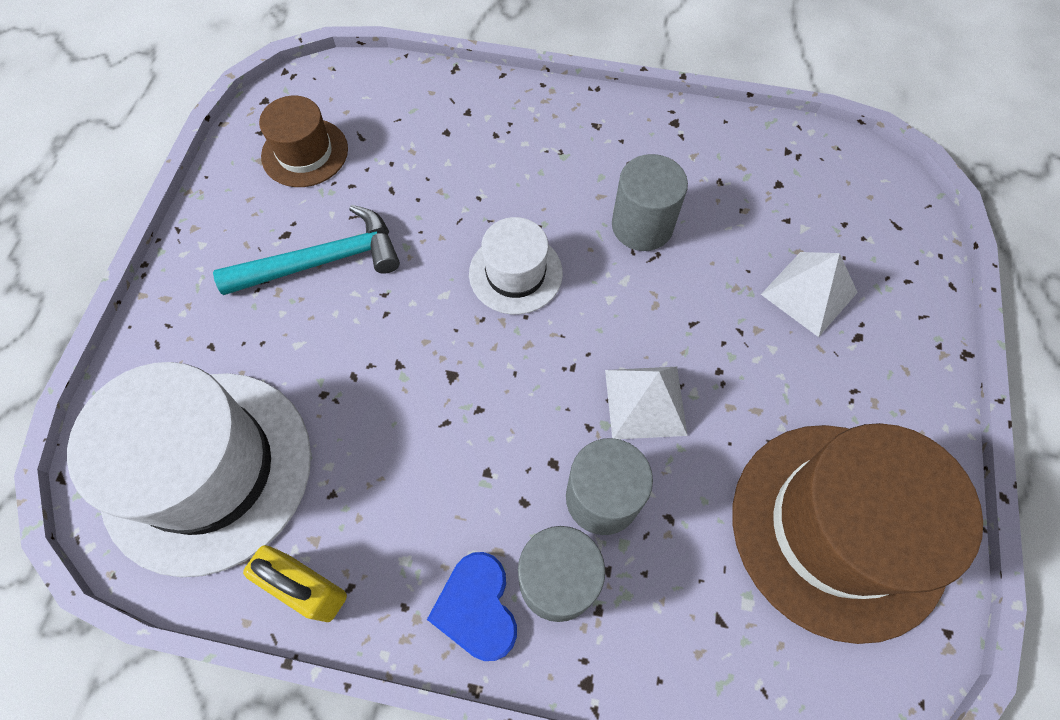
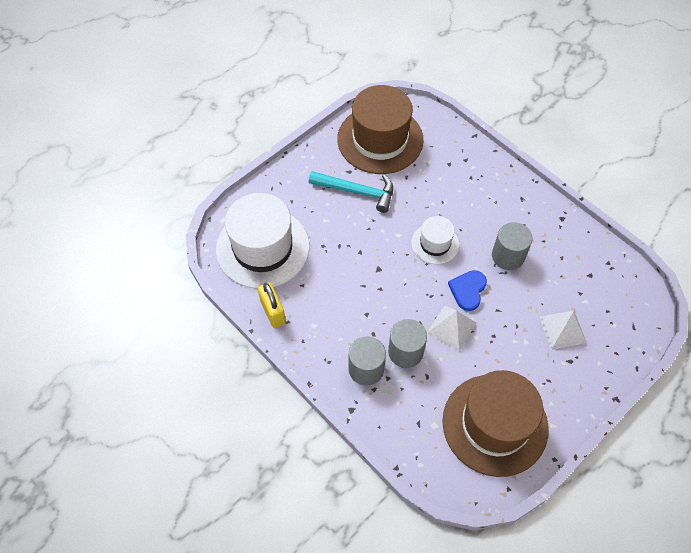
camera: 35 degrees right, 5 degrees down
(305, 153) = (380, 139): brown hat -> brown hat, size x1.94
(477, 607) = (329, 358): blue heart -> blue heart (468, 290)

